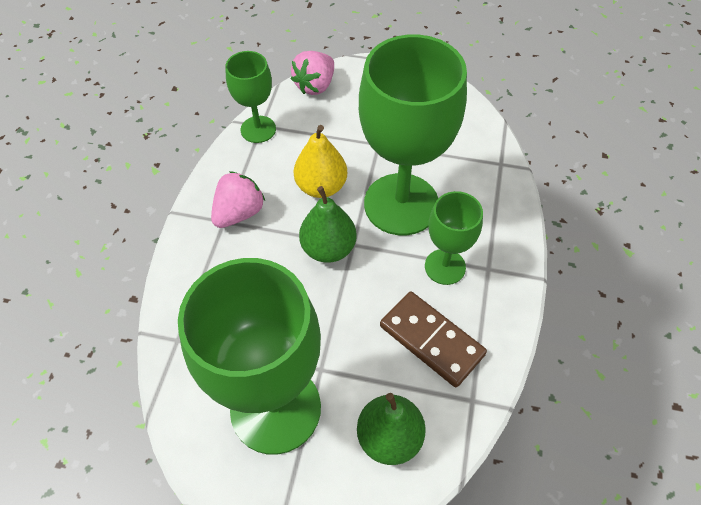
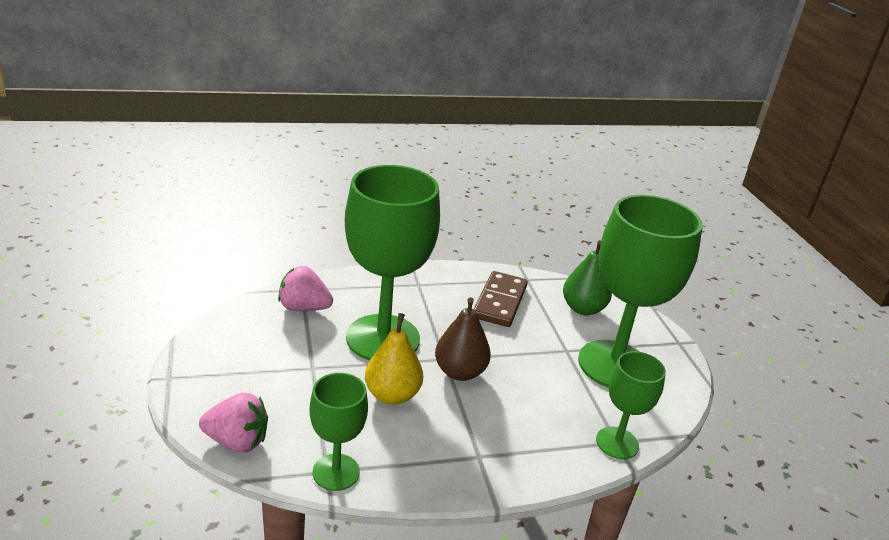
camera: 120 degrees left, 25 degrees down
(239, 213) = (462, 447): pink strawberry -> pink strawberry (303, 308)
(328, 248) = (460, 372): green pear -> brown pear
(445, 267) = (432, 304): green goblet -> green goblet (617, 443)

